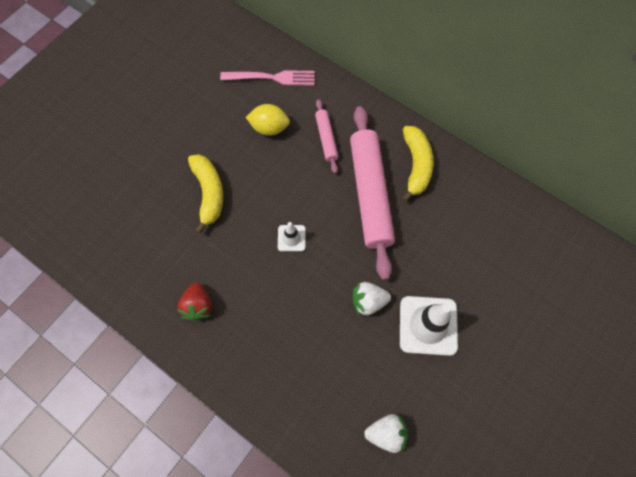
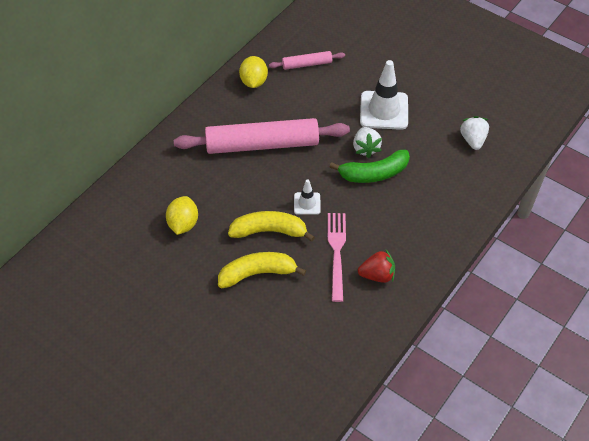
camera: 90 degrees left, 15 degrees down
(272, 77) = (119, 223): pink fork -> pink fork (336, 252)
(326, 138) = (200, 177): pink rolling pin -> pink rolling pin (307, 64)
(332, 309) = (374, 173): none -> green banana
(416, 165) = (233, 111): yellow banana -> yellow banana (269, 231)
(460, 184) = (254, 82): none -> yellow lemon

